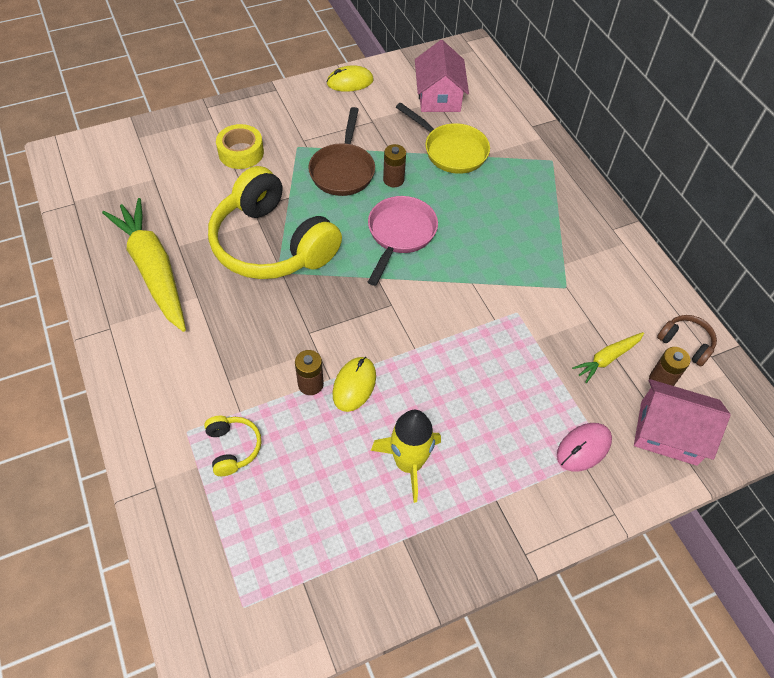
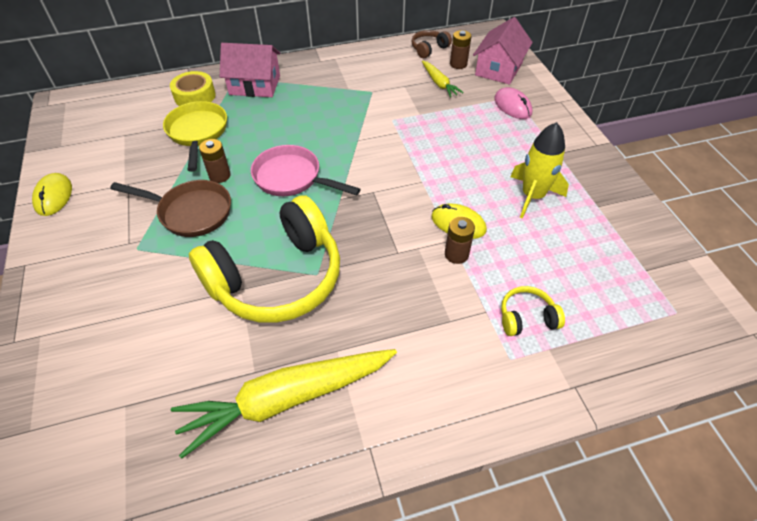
camera: 80 degrees left, 5 degrees down
(241, 152) = (121, 304): yellow tape -> yellow tape (195, 96)
(439, 96) = (118, 132): pink house -> pink house (255, 85)
(451, 151) = (197, 133): yellow pan -> yellow pan turned 60 degrees counterclockwise

